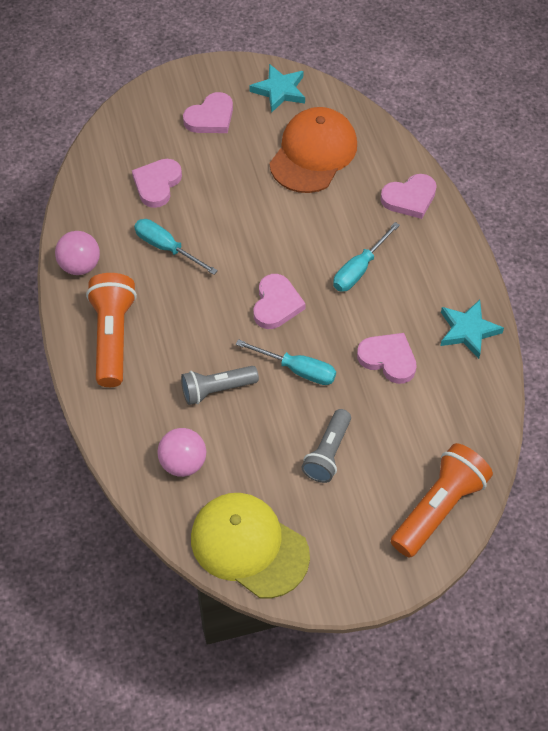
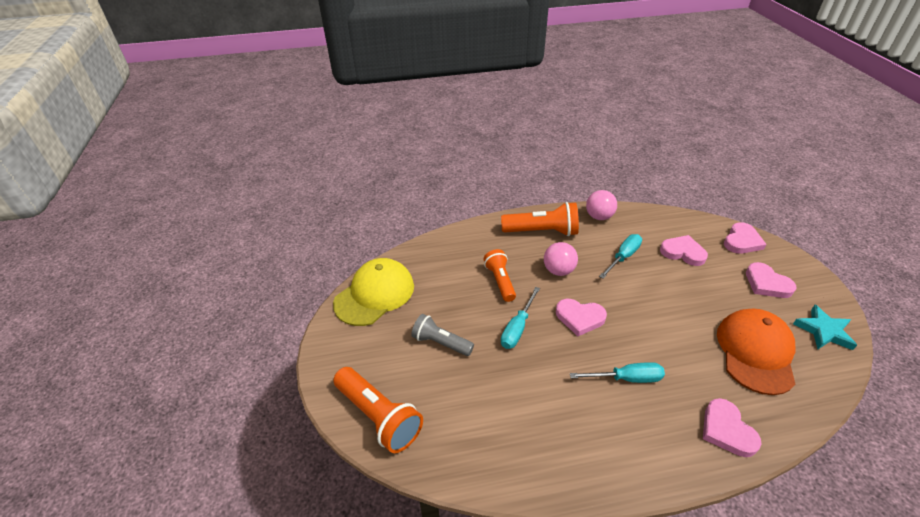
camera: 95 degrees right, 15 degrees down
(183, 463) = (443, 263): pink ball -> pink ball (558, 270)
(217, 390) = (500, 281): grey flashlight -> orange flashlight
(313, 153) = (755, 352): orange cap -> orange cap turned 105 degrees counterclockwise
(359, 269) = (626, 378): turquoise screwdriver -> turquoise screwdriver turned 135 degrees clockwise
(388, 359) = (529, 392): pink heart -> pink heart (742, 241)
(468, 331) = (566, 467): turquoise star -> none

